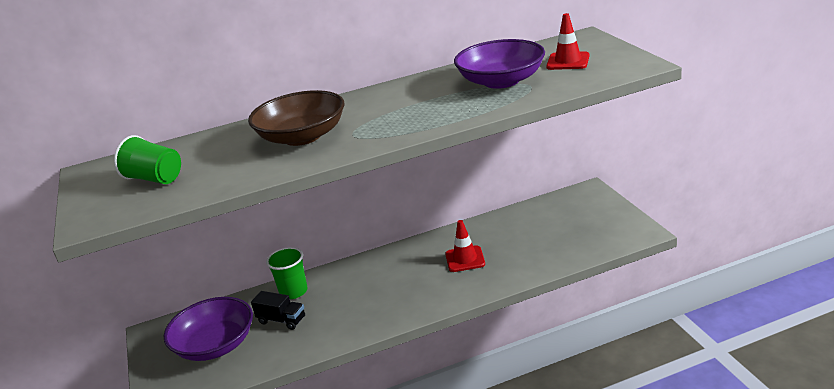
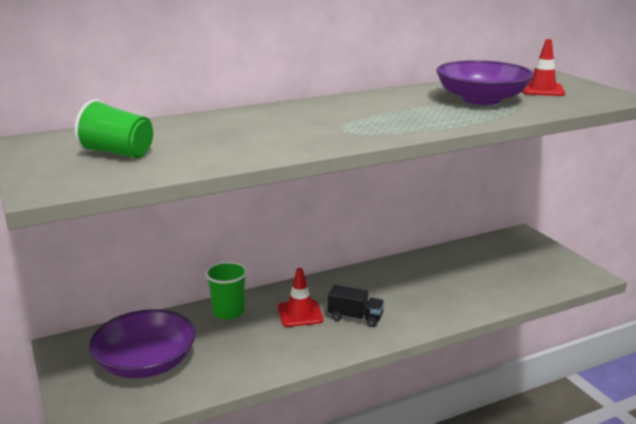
camera: 10 degrees left, 5 degrees down
(282, 320) = (221, 340): black truck -> black truck (355, 318)
(302, 137) = (282, 128): brown bowl -> none
(465, 259) = (413, 290): red traffic cone -> red traffic cone (300, 314)

